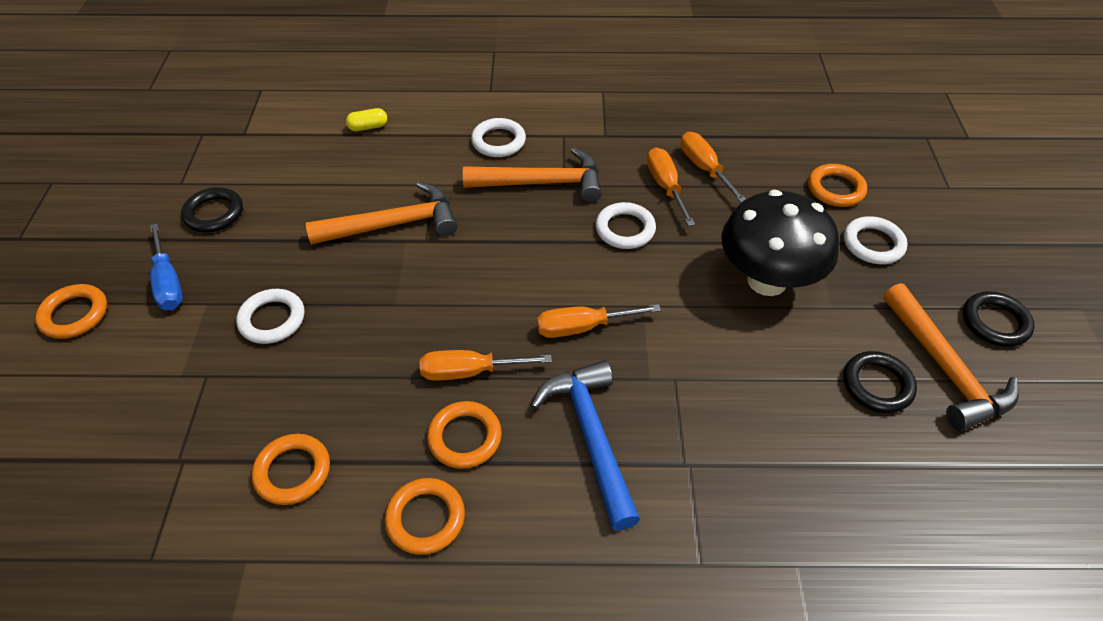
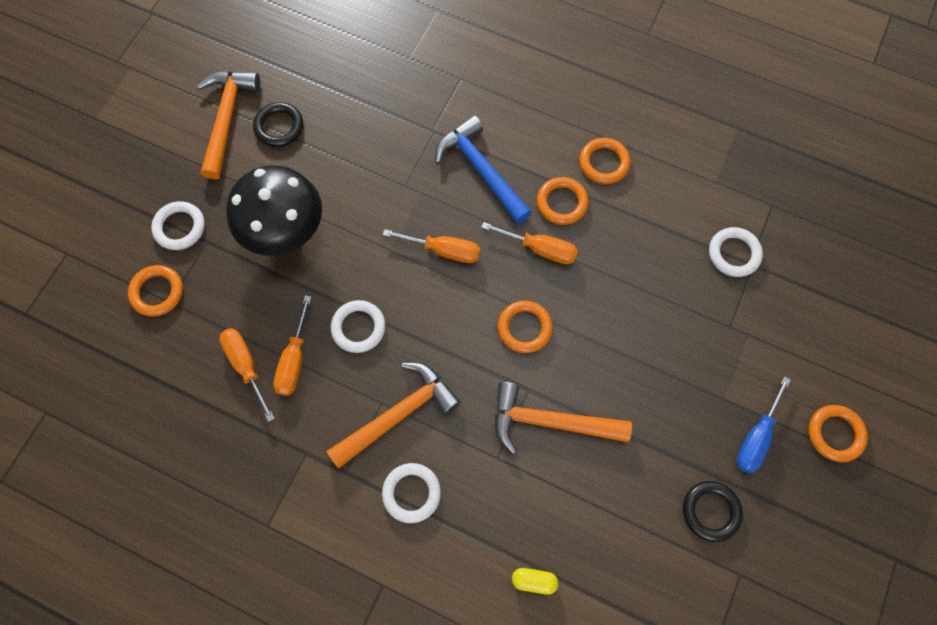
camera: 155 degrees left, 20 degrees up
(168, 282) = (756, 437): blue screwdriver -> blue screwdriver turned 150 degrees counterclockwise
(272, 319) = (674, 358): white ring -> white ring (734, 254)
(293, 472) = (679, 225): orange ring -> orange ring (524, 328)
(542, 183) = (398, 414): orange hammer -> orange hammer turned 120 degrees clockwise
(591, 436) = (481, 170): blue hammer -> blue hammer turned 135 degrees clockwise
(704, 168) = (246, 366): orange screwdriver -> orange screwdriver turned 150 degrees clockwise
(995, 322) = (161, 133): black ring -> none

